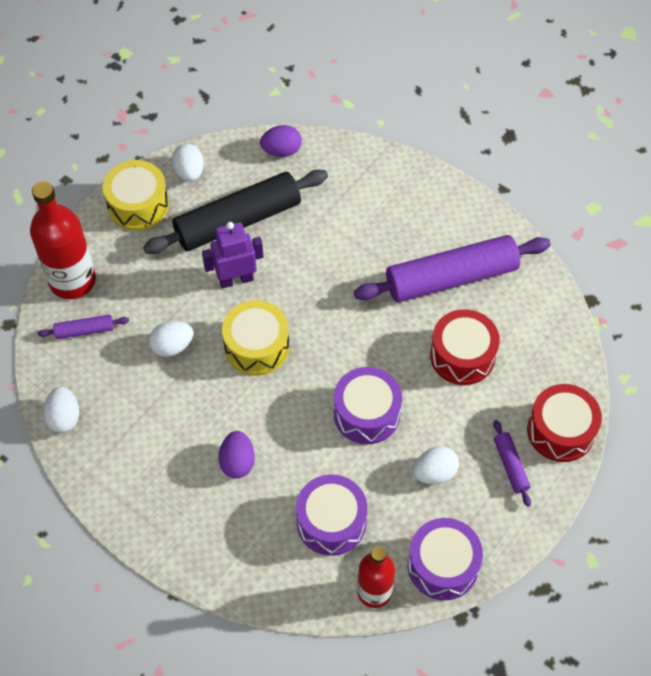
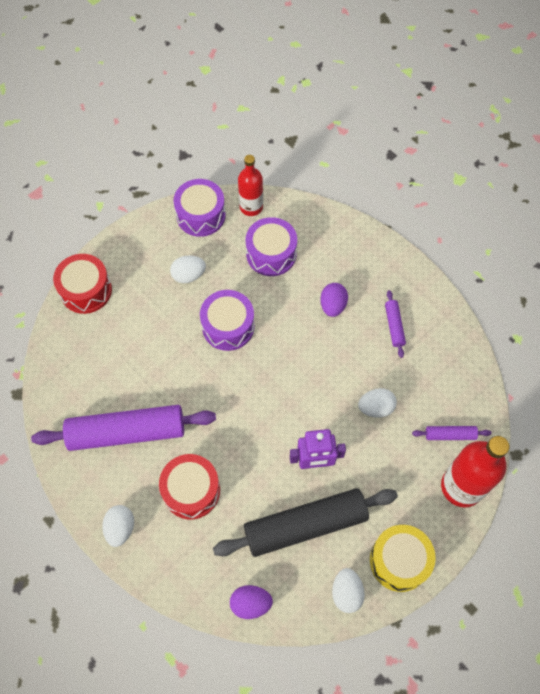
camera: 170 degrees left, 5 degrees up
(64, 417) = (465, 361): white egg -> white egg (120, 528)
(257, 346) = (305, 396): yellow drum -> none
(462, 356) = (140, 361): red drum -> red drum (191, 490)
(510, 466) = (132, 272): purple rolling pin -> purple rolling pin (394, 326)

